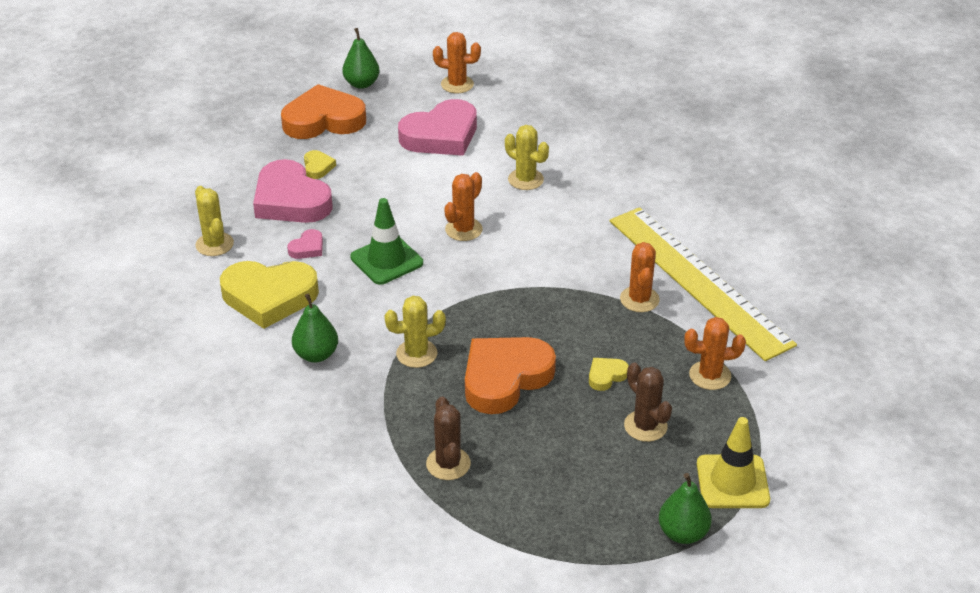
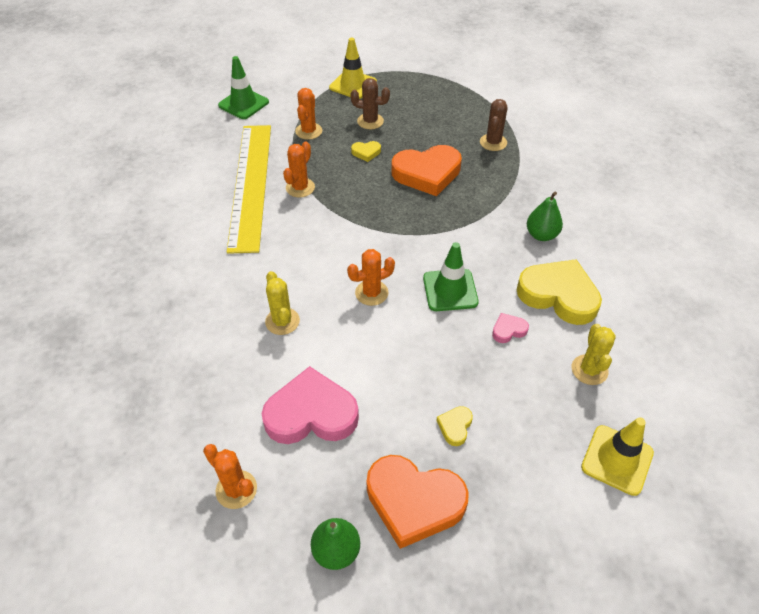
camera: 150 degrees left, 10 degrees up
(172, 193) = (617, 460): none -> yellow traffic cone
(291, 200) = (500, 393): pink heart -> none
(416, 354) = (472, 209): yellow cactus -> none
(645, 426) = (370, 121): brown cactus -> brown cactus turned 75 degrees counterclockwise
(683, 533) = (398, 76): green pear -> none
(710, 375) = (308, 131): orange cactus -> orange cactus turned 75 degrees clockwise
(841, 380) = (243, 104): none -> green traffic cone

